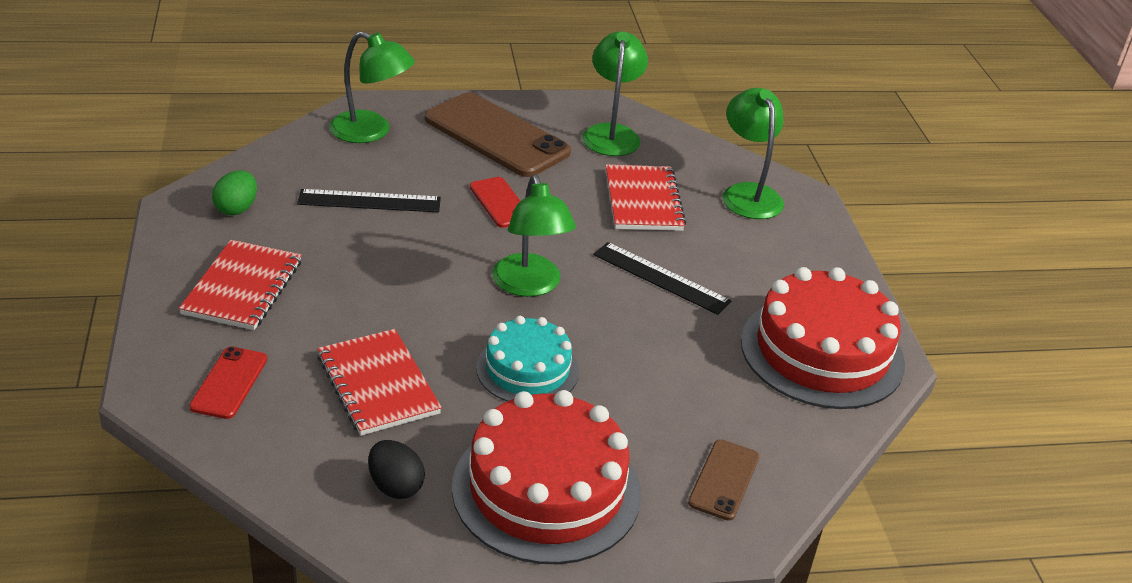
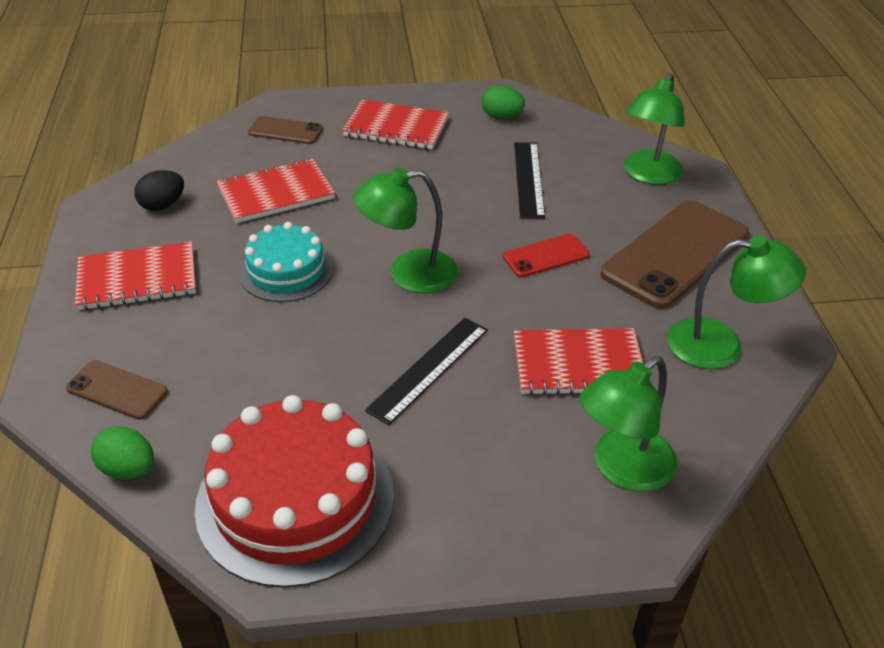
camera: 95 degrees right, 5 degrees up
(229, 383) = (285, 131): red phone -> brown phone
(546, 489) = (137, 279): red cake -> red notebook
(748, 194) = (622, 469): green lamp -> green lamp turned 150 degrees clockwise
(818, 456) = (128, 469): none -> green egg

